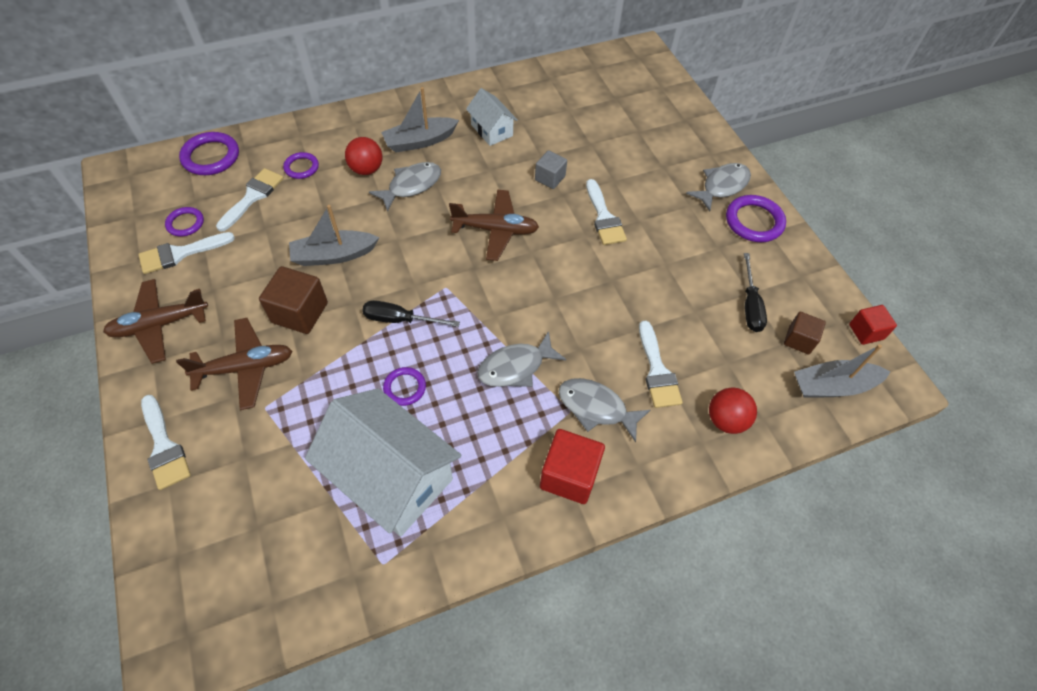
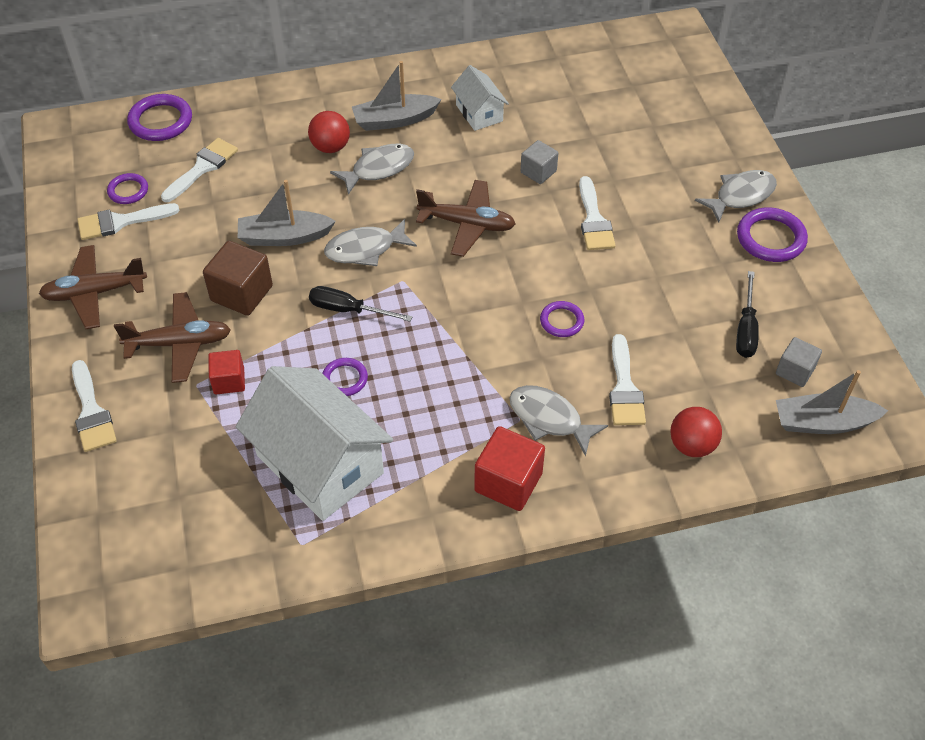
camera: 10 degrees right, 5 degrees down
(301, 167) = (258, 140): purple ring -> purple ring (561, 321)
(515, 367) = (467, 369): grey fish -> grey fish (365, 249)
(799, 340) = (795, 371): brown cube -> grey cube
(866, 332) = (876, 369): red cube -> red cube (229, 381)

